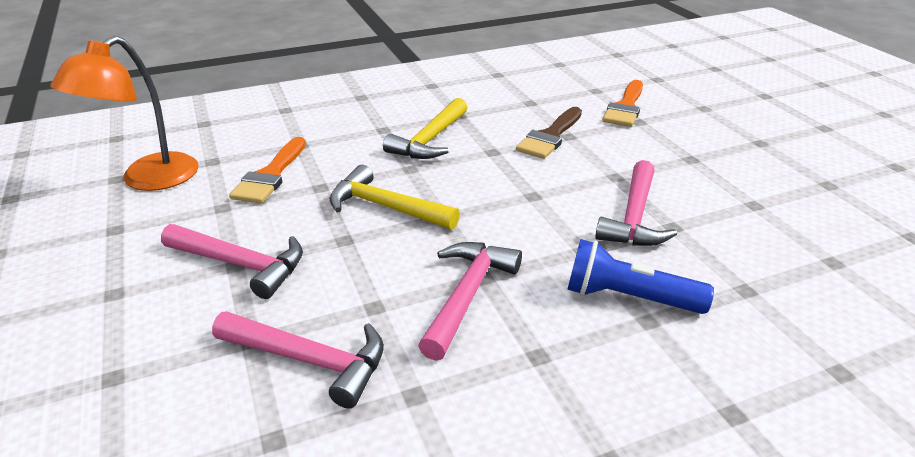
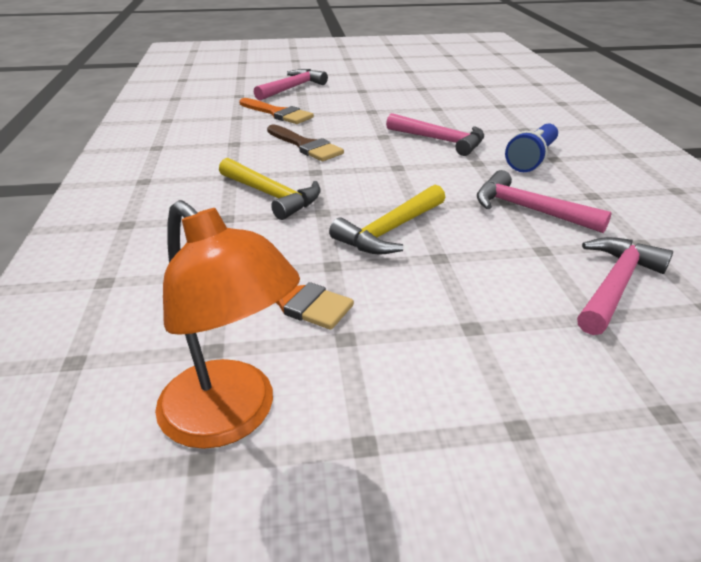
camera: 75 degrees left, 0 degrees up
(241, 265) = (472, 322): pink hammer -> pink hammer (292, 88)

